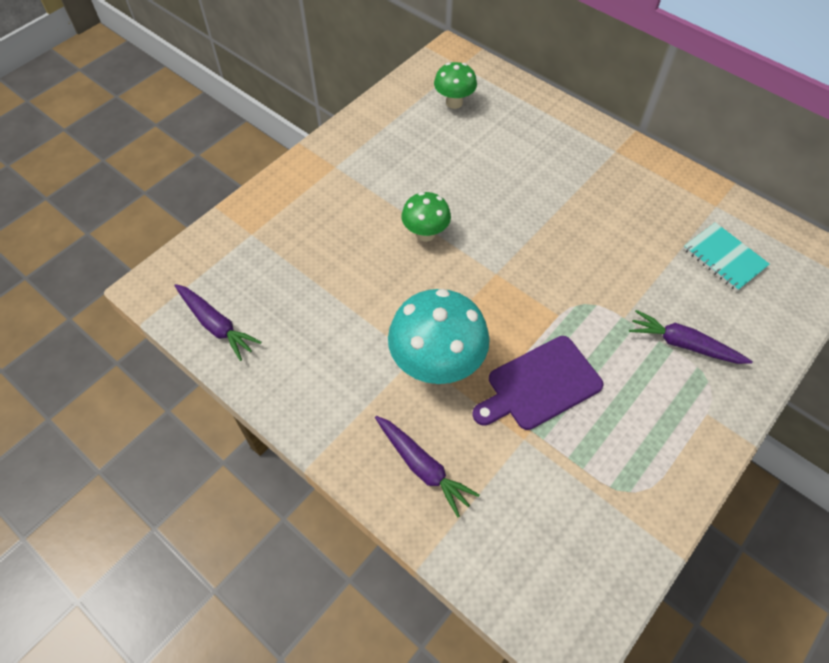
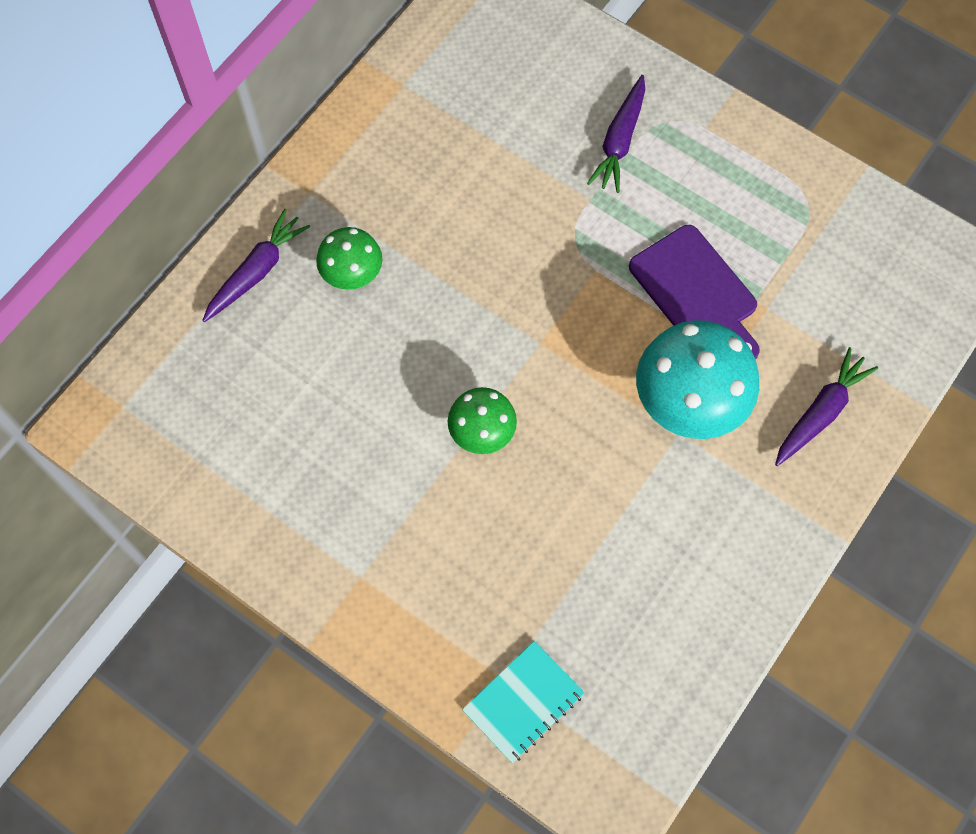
camera: 95 degrees left, 10 degrees up
(216, 325) = (668, 694): purple carrot -> purple carrot (257, 271)
(454, 103) = (213, 411): green mushroom -> green mushroom (352, 276)
(724, 258) = (488, 86): turquoise notebook -> turquoise notebook (523, 702)

